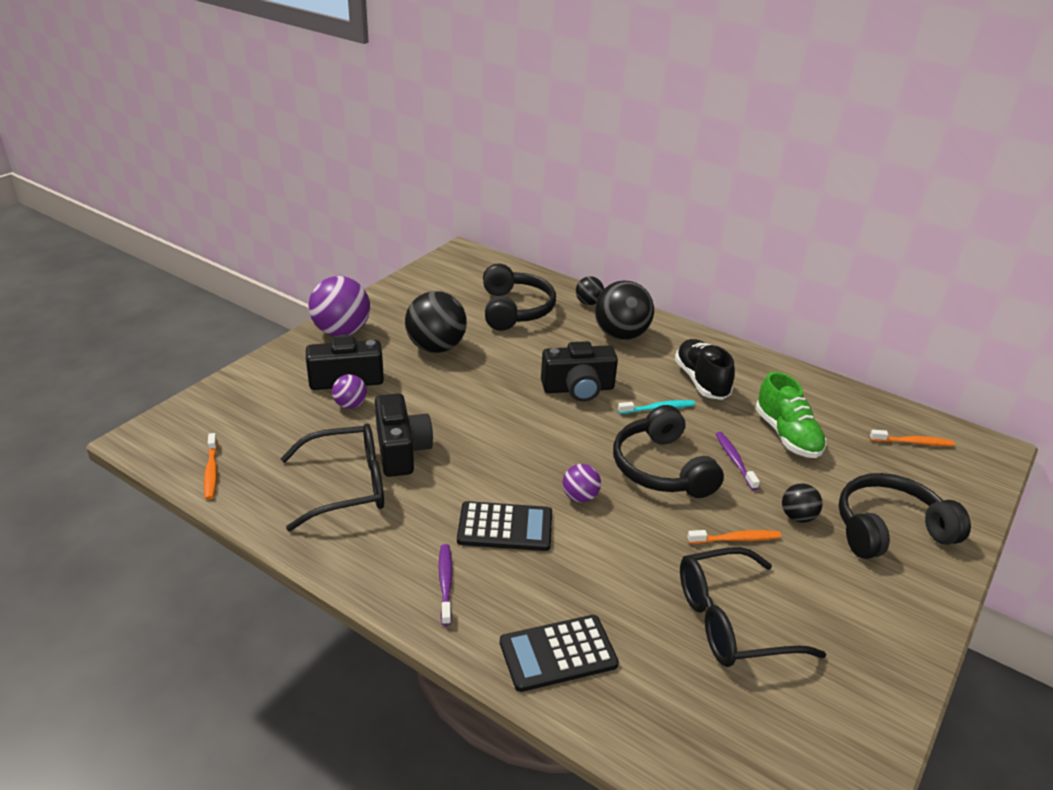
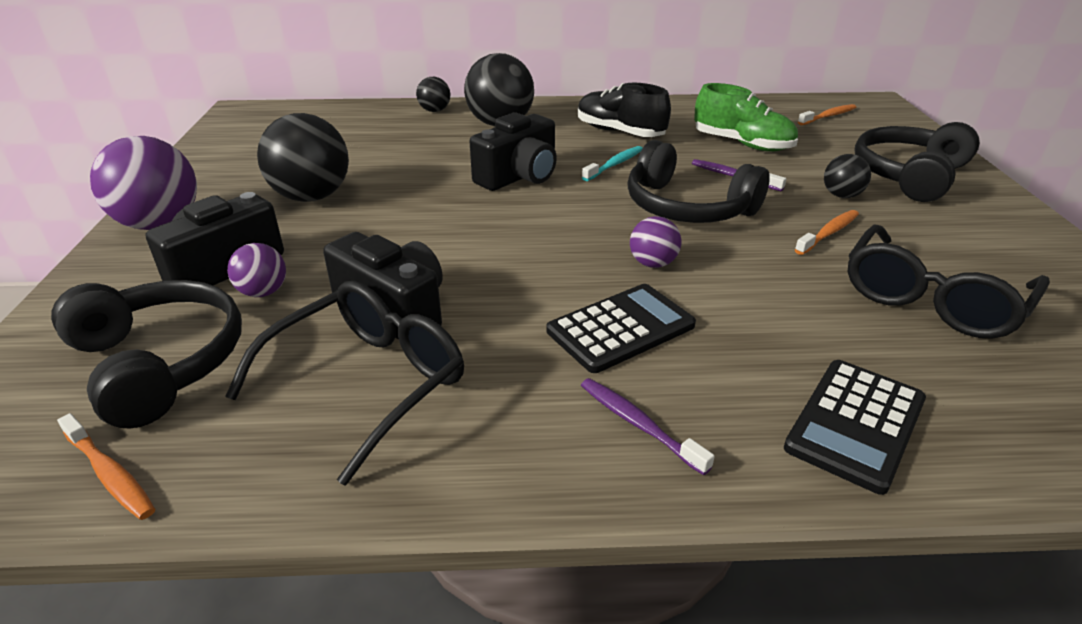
camera: 35 degrees left, 0 degrees up
(514, 310) = (364, 138): black headphones -> black headphones (159, 363)

